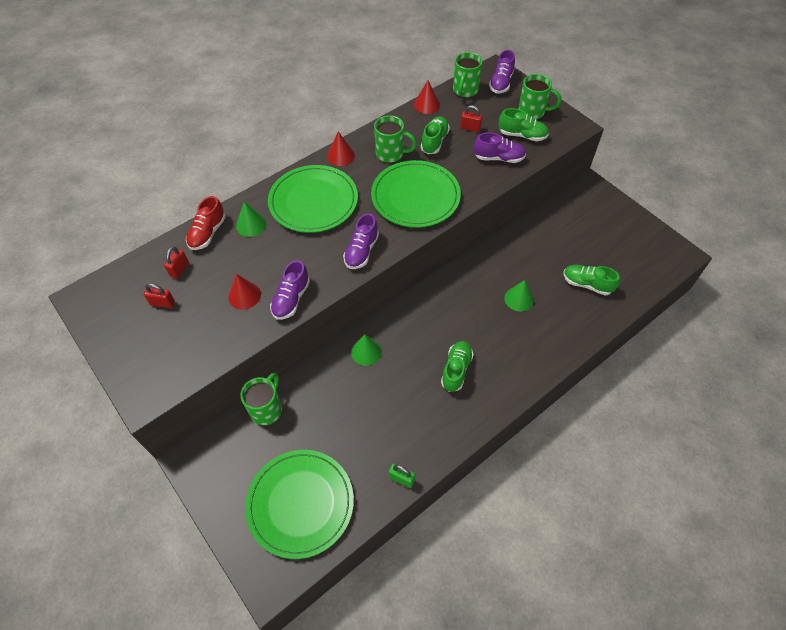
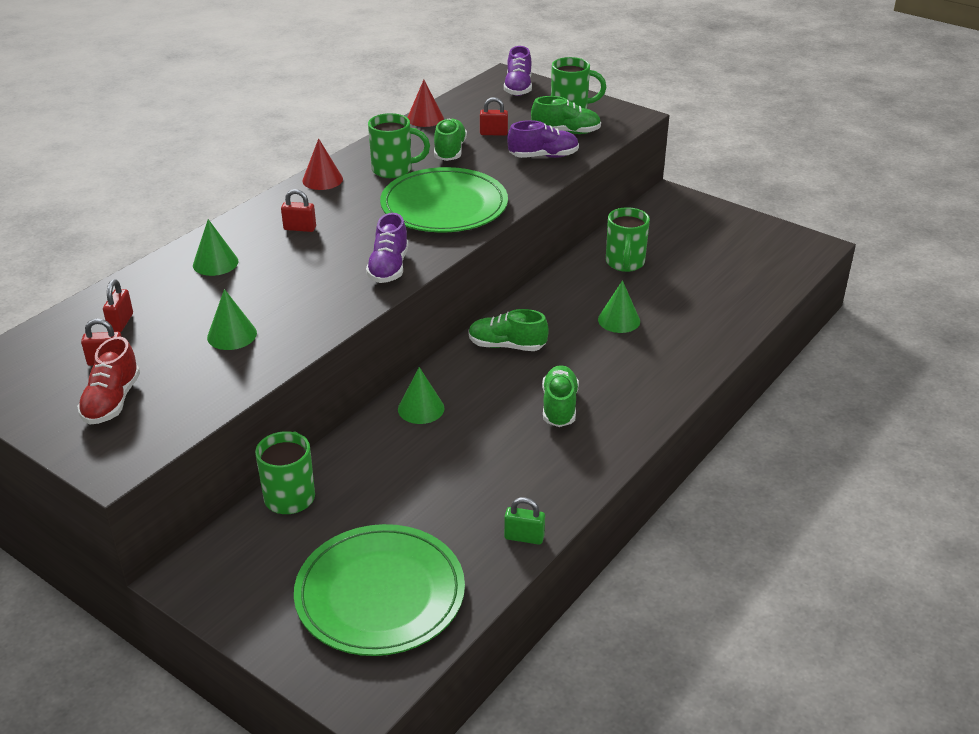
camera: 15 degrees left, 20 degrees down
(207, 233) = (152, 280): red shoe -> red shoe (112, 401)
(244, 295) = (232, 335): red cone -> green cone
(291, 299) = (304, 329): purple shoe -> none
(313, 201) = (300, 228): green plate -> red padlock
(465, 91) = (472, 100): green mug -> green mug (625, 263)
(587, 284) = (705, 292): green shoe -> green shoe (506, 346)

